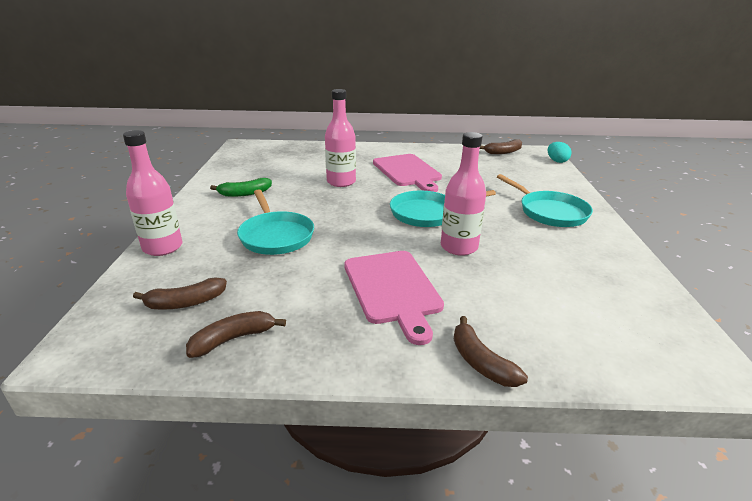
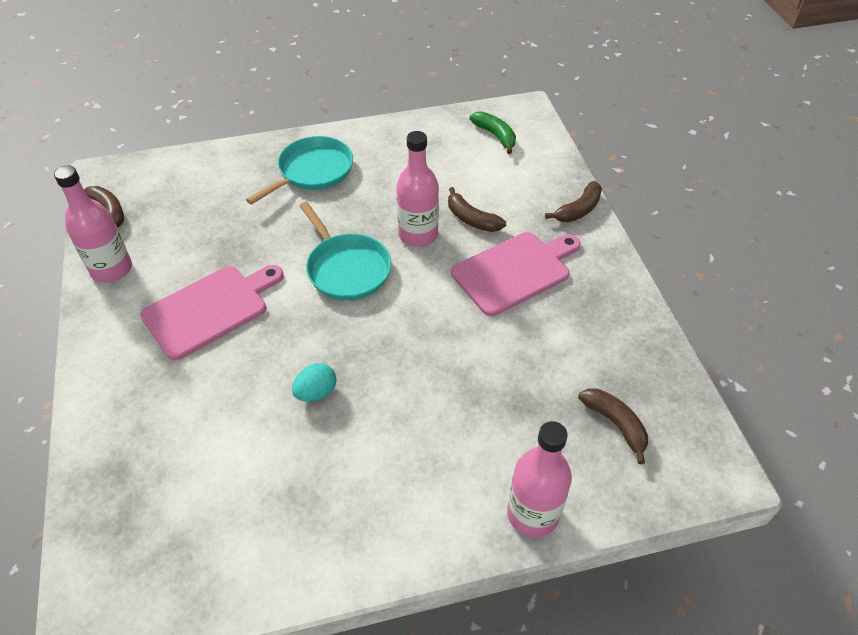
camera: 105 degrees left, 20 degrees up
(233, 339) = (638, 361): brown banana -> brown banana (471, 219)
(245, 193) = (342, 495): green banana -> green banana (495, 136)
(276, 236) = (456, 400): turquoise pan -> none
(341, 182) = (267, 381): pink bottle -> pink bottle (111, 269)
(557, 161) = (144, 161): turquoise egg -> turquoise egg (316, 392)

